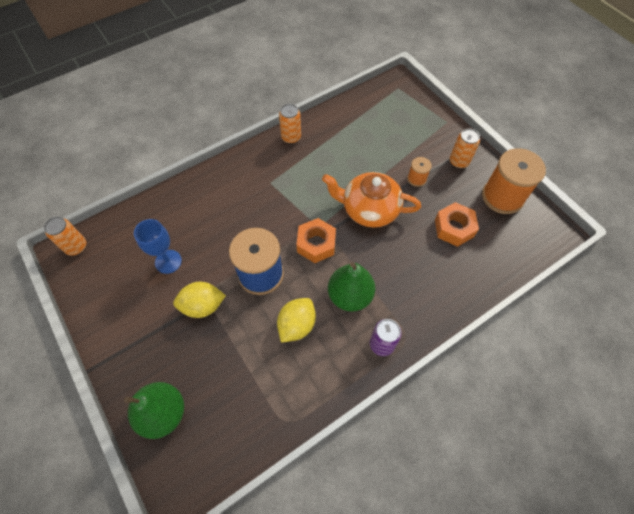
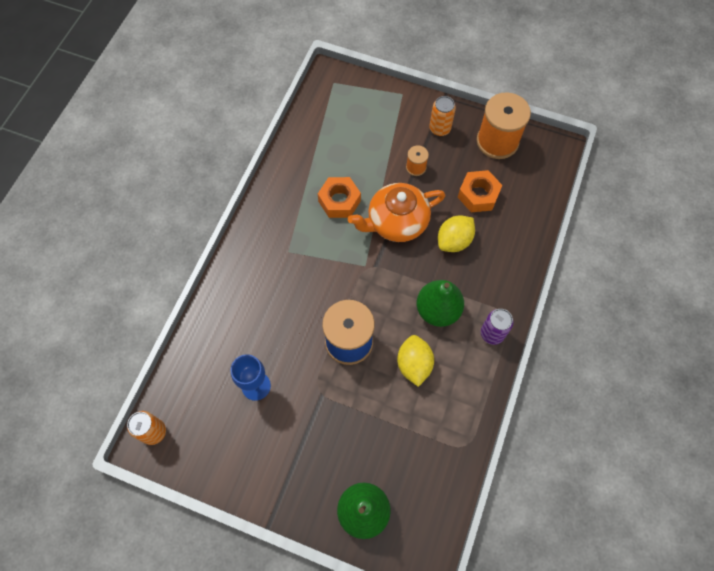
camera: 35 degrees left, 5 degrees up
(203, 306) = (321, 403): yellow lemon -> yellow lemon (454, 241)
(291, 137) = (271, 194): orange can -> none
(316, 244) = (375, 283): orange nut -> orange nut (339, 201)

